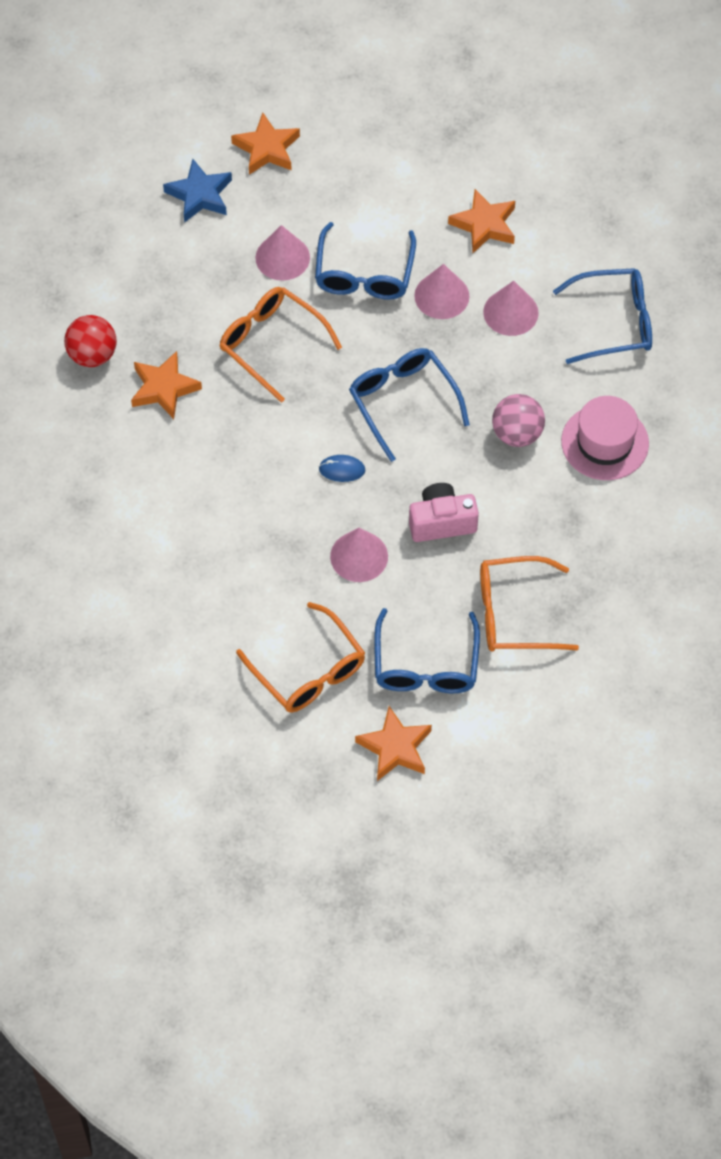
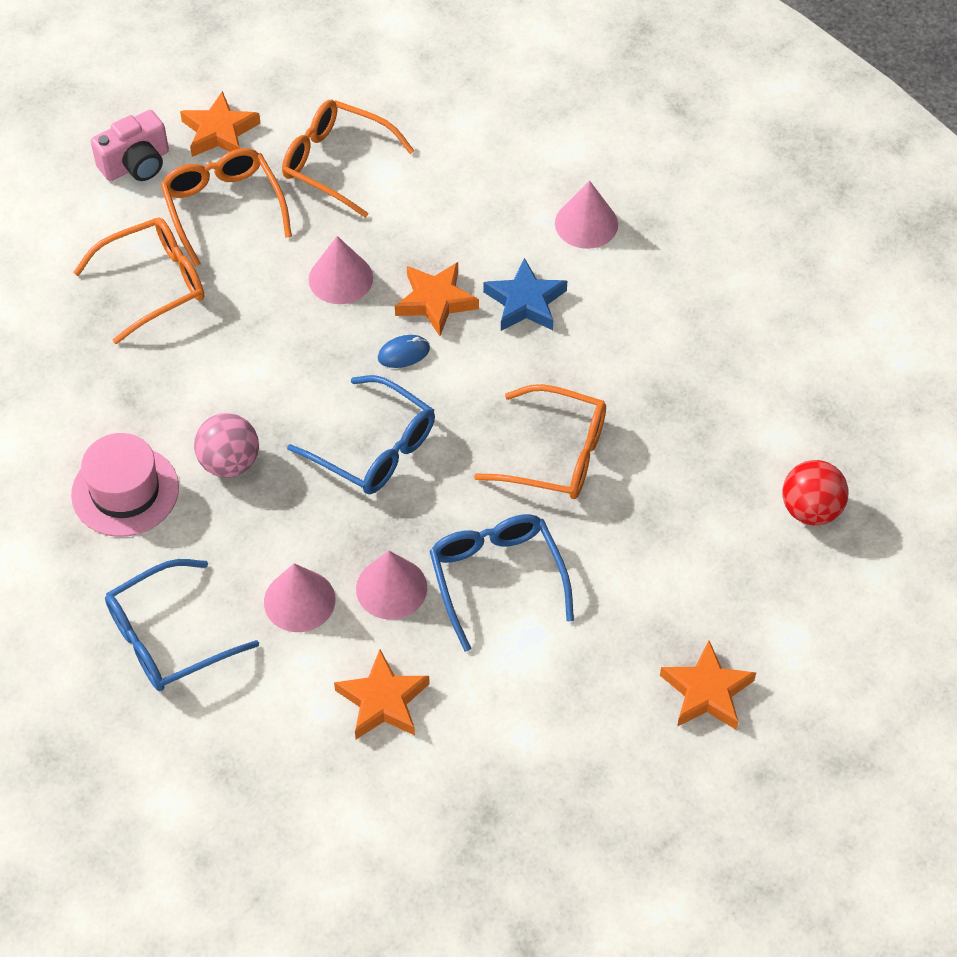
camera: 155 degrees right, 5 degrees down
(92, 355) = (741, 367): red ball -> red ball (810, 510)
(164, 388) = (642, 363): orange star -> orange star (435, 301)
(200, 195) = (748, 597): blue star -> blue star (525, 302)
(282, 257) = (603, 559): pink cone -> pink cone (586, 223)
(426, 664) = (224, 209): blue glasses -> orange glasses
(441, 522) = (270, 342): pink camera -> pink camera (136, 164)

